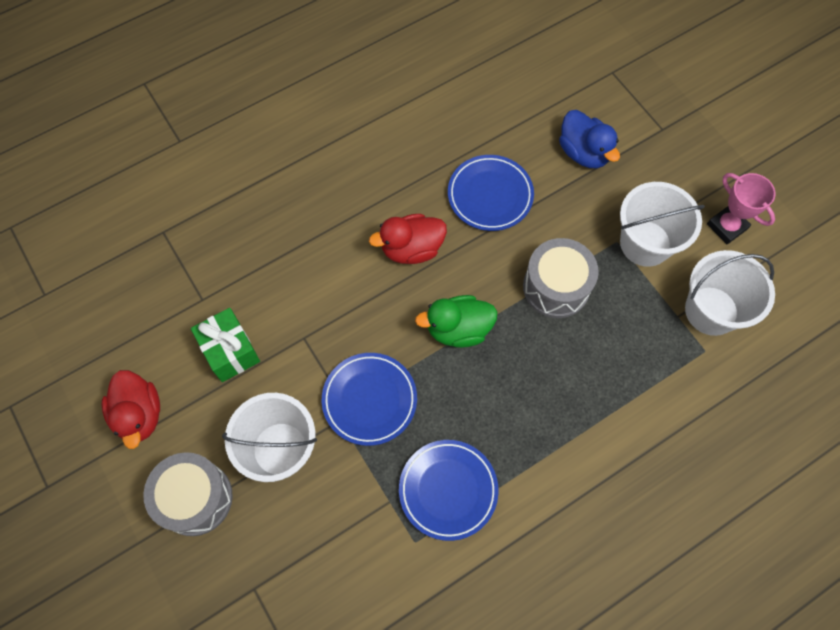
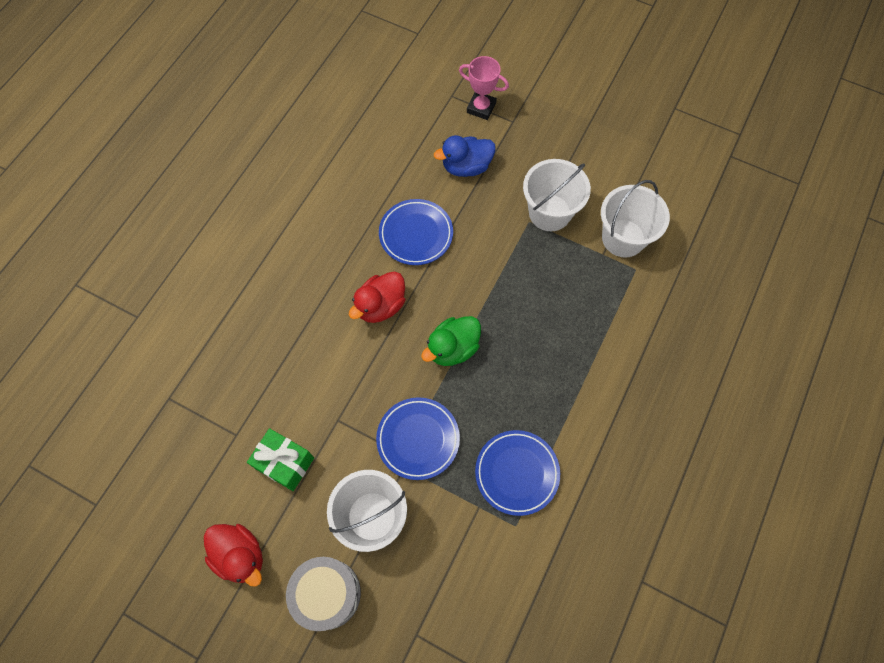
camera: 30 degrees left, 0 degrees up
(556, 287) = (505, 278): grey drum -> none
(583, 152) = (466, 167): blue duck -> blue duck turned 135 degrees clockwise
(727, 226) = (598, 171): pink trophy -> pink trophy (481, 108)

